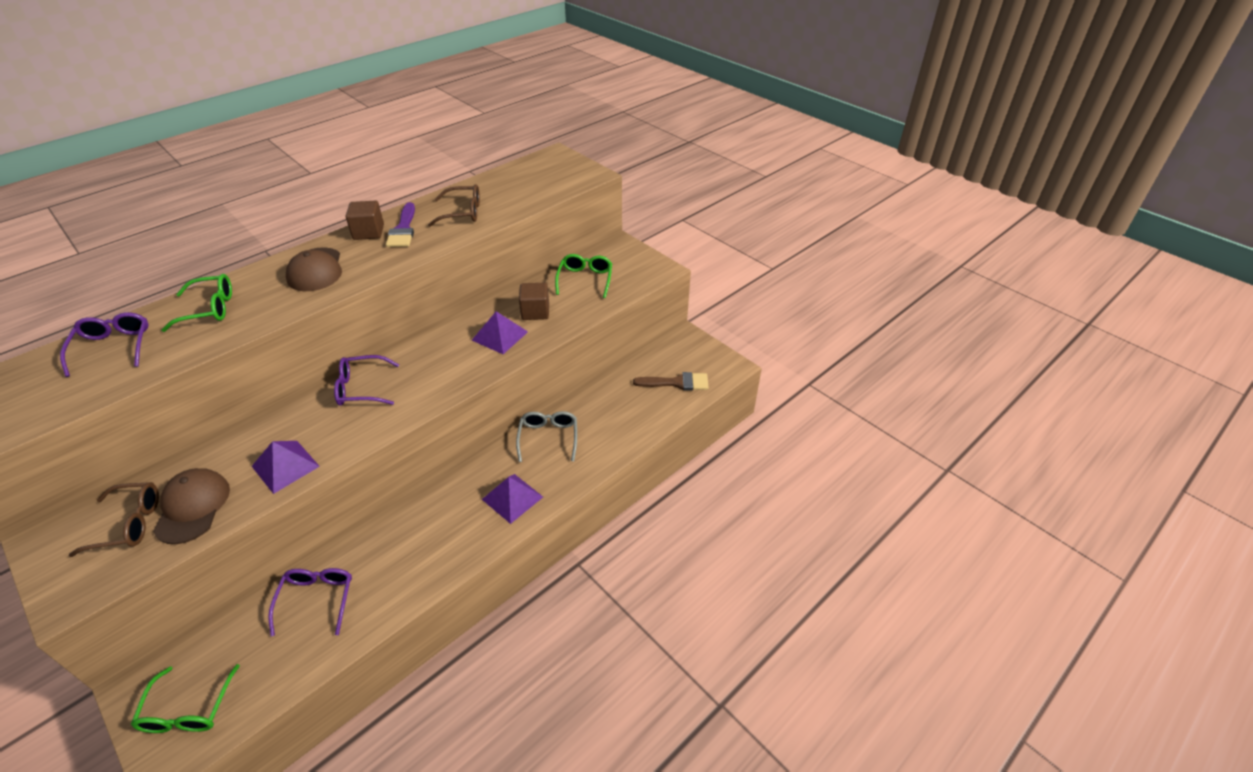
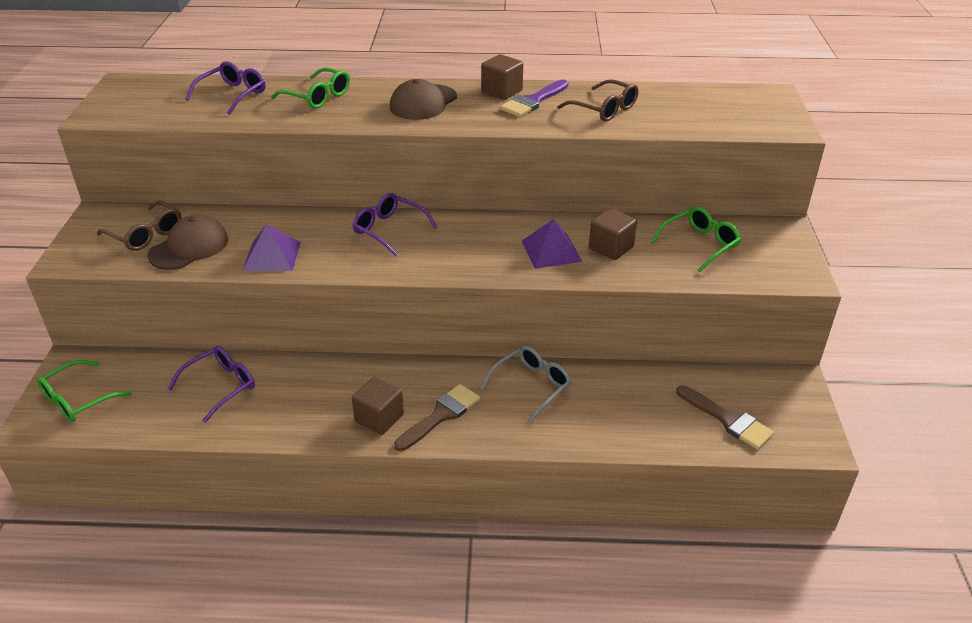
camera: 45 degrees right, 5 degrees down
(472, 530) = (379, 418): none -> brown cube
(512, 498) = (441, 415): purple pyramid -> brown brush

